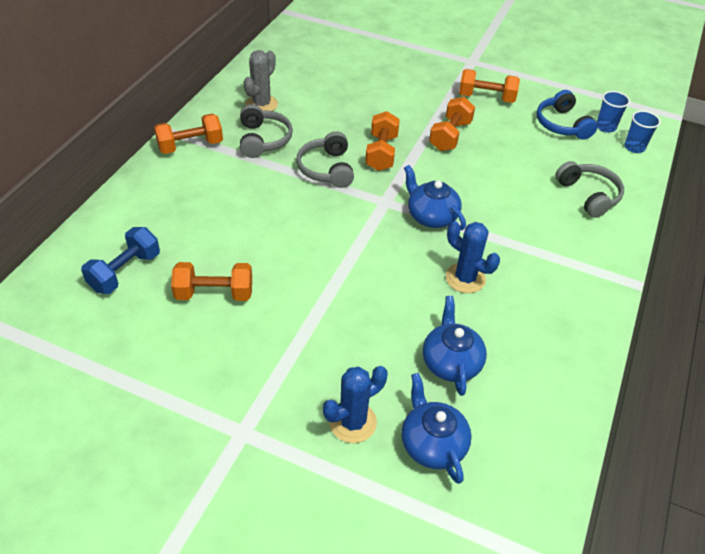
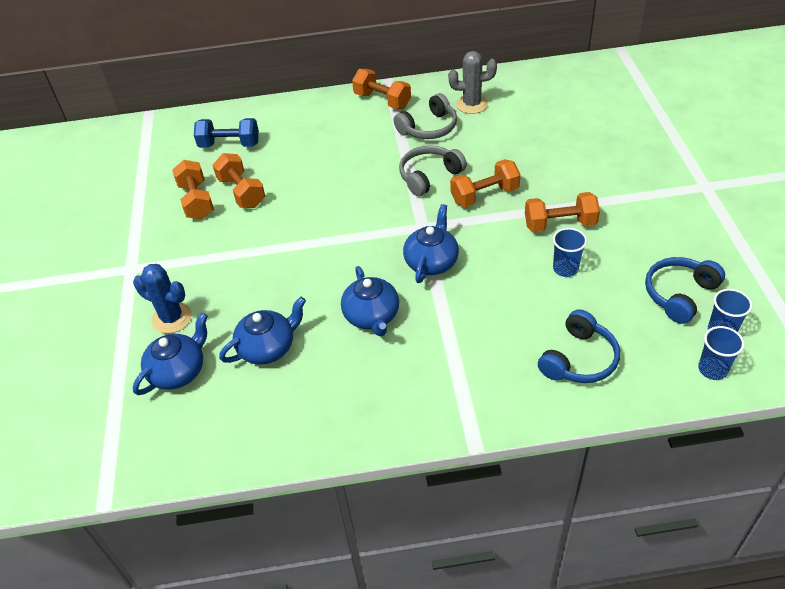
camera: 65 degrees right, 0 degrees up
(465, 278) = (372, 316): blue cactus -> blue teapot
(486, 97) = (654, 222): orange dumbbell -> orange dumbbell (196, 201)
(497, 157) = (565, 269): none -> blue cup
(588, 195) = (579, 359): grey headphones -> blue headphones

